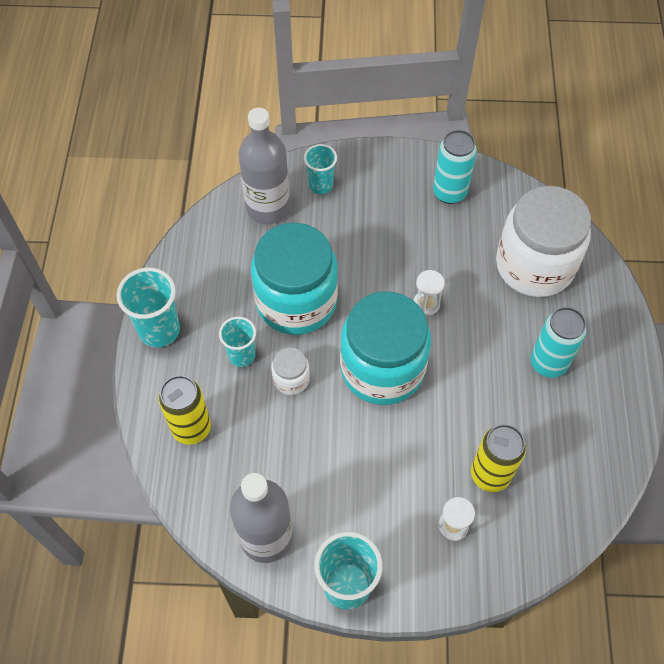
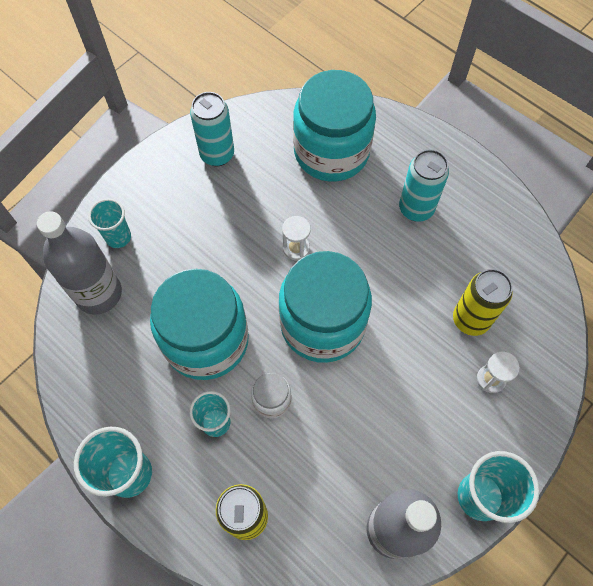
camera: 50 degrees left, 5 degrees up
(534, 265) = (331, 152): white jar -> turquoise jar

